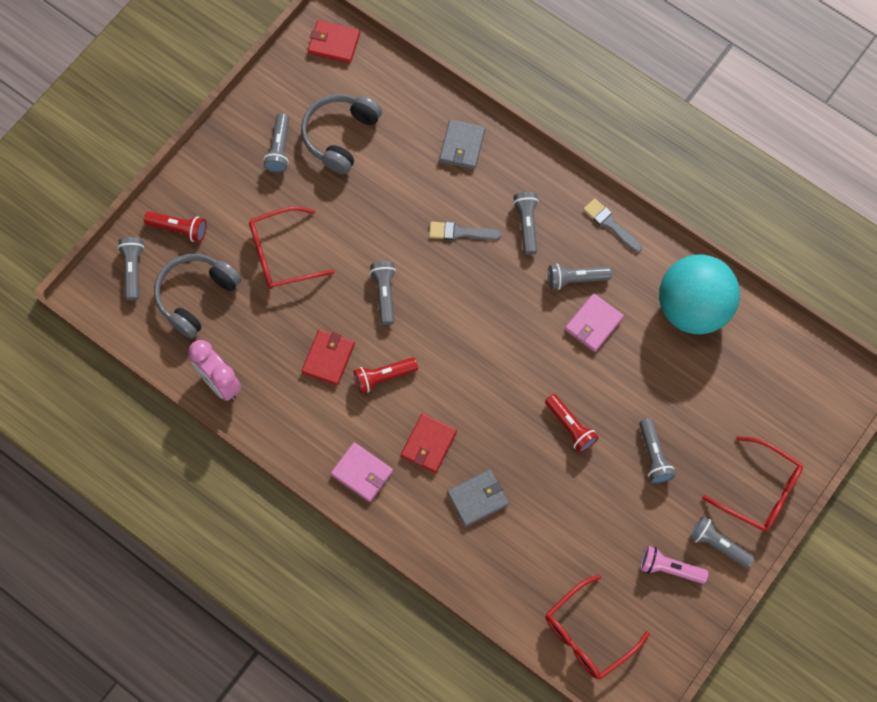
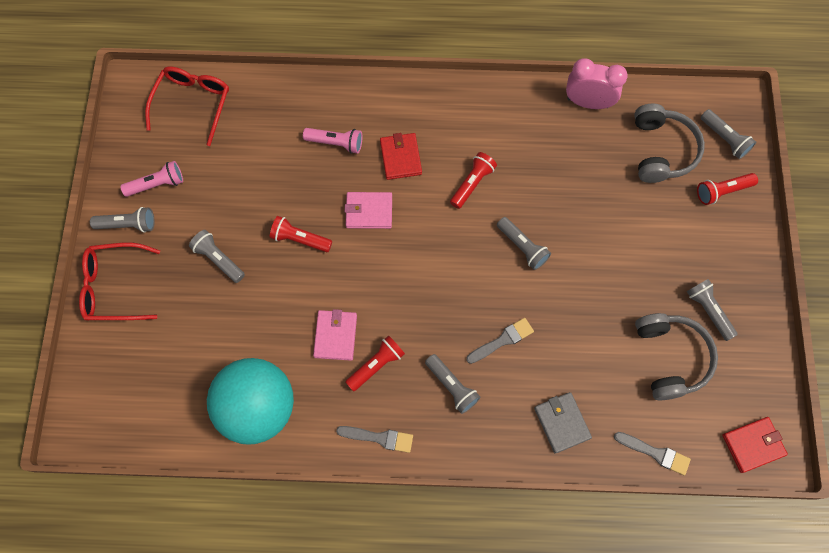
camera: 145 degrees right, 0 degrees up
(282, 254) = (627, 225): red glasses -> none
(328, 358) = (524, 170): red wallet -> none
(362, 473) = (434, 108): pink wallet -> pink wallet (369, 211)
(409, 83) = (655, 453): none -> grey brush
(477, 498) = (336, 143): grey wallet -> pink flashlight
(576, 279) = (376, 365): grey flashlight -> red flashlight

